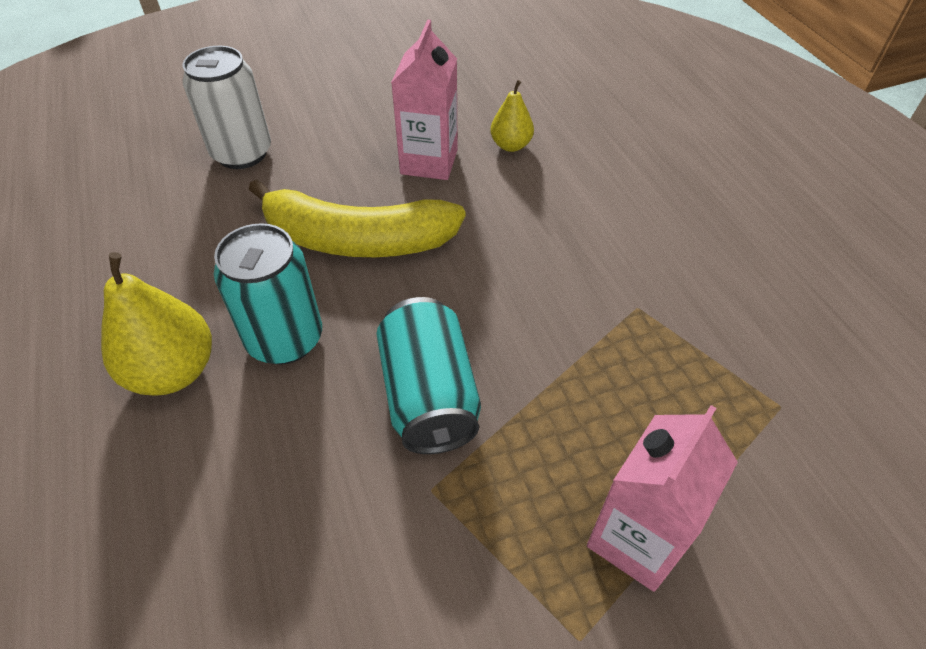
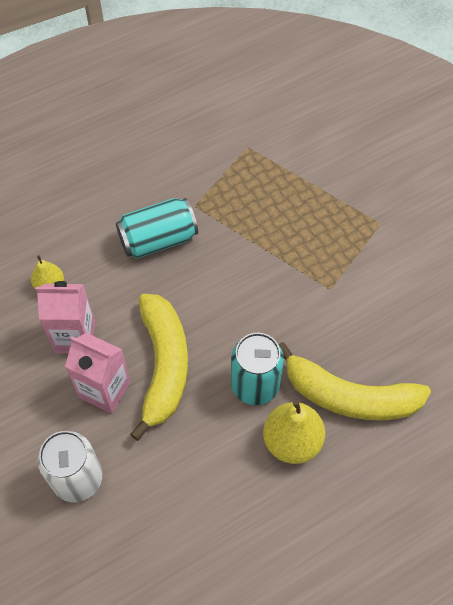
camera: 100 degrees left, 10 degrees up
(206, 472) = (349, 396): none -> yellow banana
(429, 395) = (277, 299): turquoise can -> turquoise can (158, 239)
(637, 538) = (331, 204): pink carton -> pink carton (105, 390)

